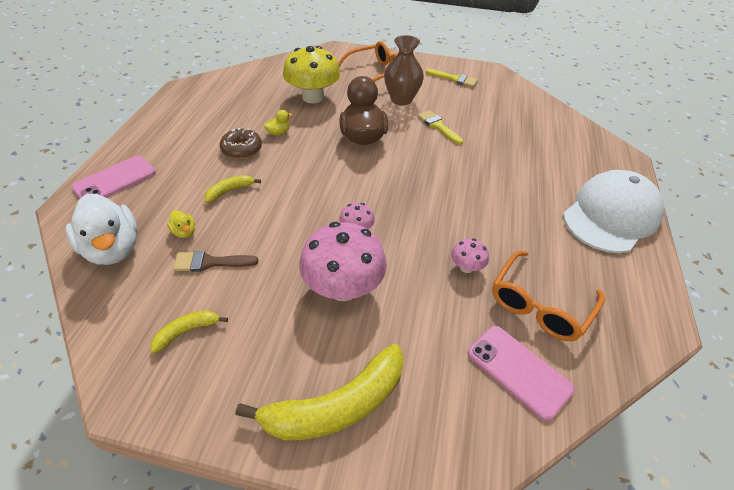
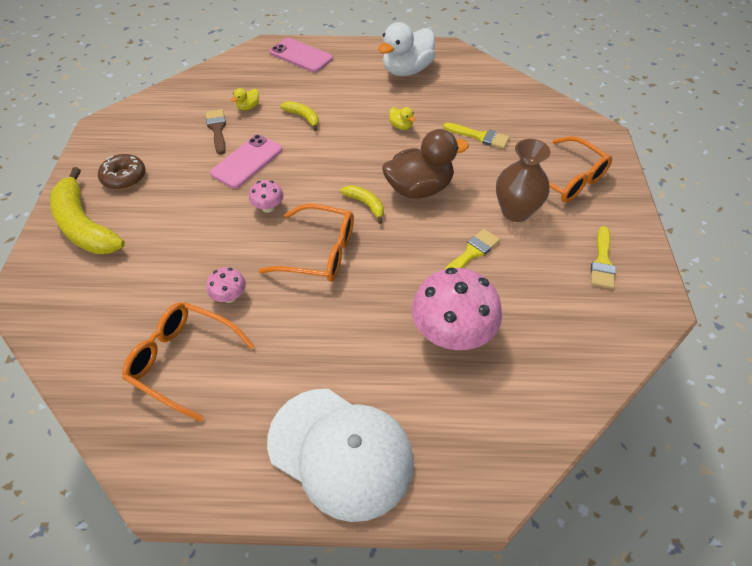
camera: 80 degrees right, 5 degrees up
(113, 249) = (225, 80): white duck -> white duck (407, 70)
(187, 331) = (151, 136): yellow banana -> yellow banana (366, 204)
(242, 149) = (365, 109): brown donut -> brown donut (124, 177)
(313, 97) = (479, 136): yellow mushroom -> yellow brush
(343, 287) = (196, 210): pink mushroom -> pink mushroom (452, 333)
(422, 203) = (319, 252): none -> orange glasses
(519, 371) = (107, 342): pink phone -> pink phone (247, 162)

